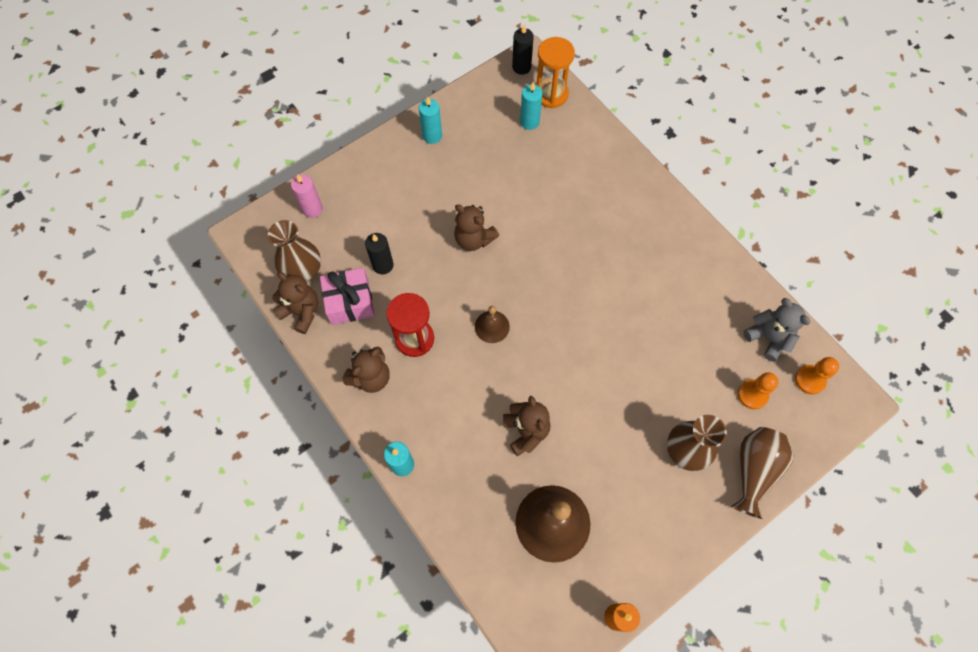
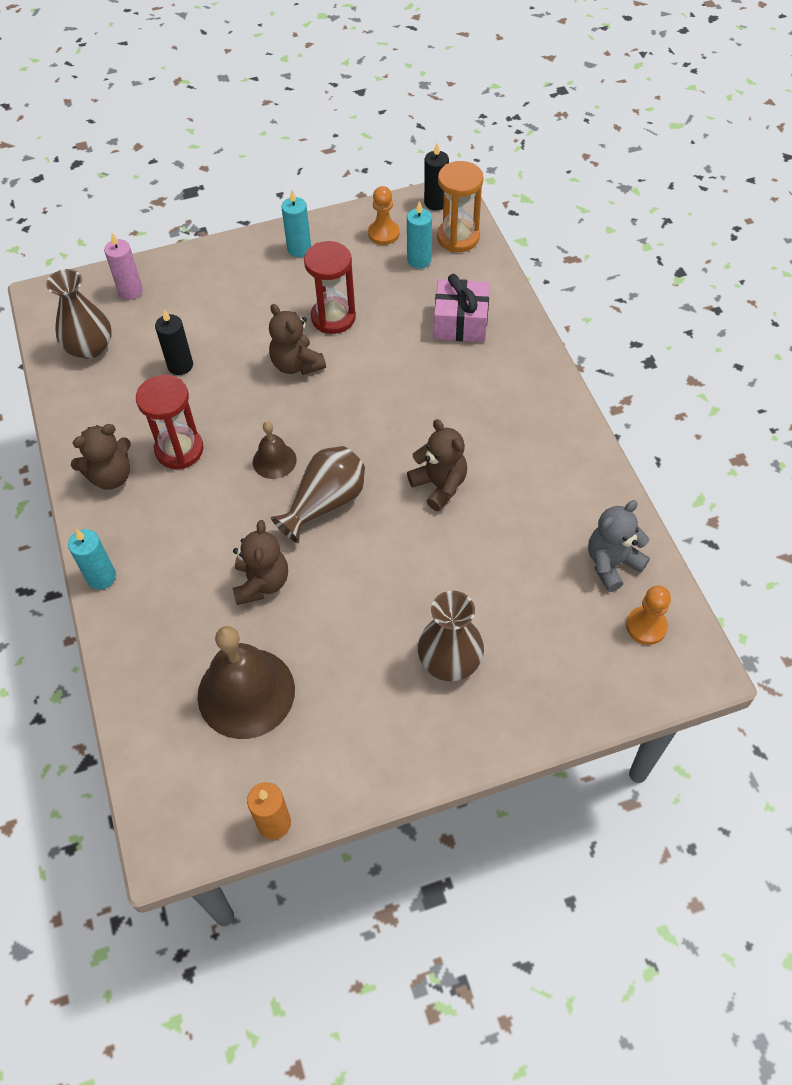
camera: 20 degrees right, 10 degrees down
(301, 312) = (68, 389): brown teddy bear -> brown teddy bear (439, 485)
(350, 302) = (125, 394): pink gift -> pink gift (461, 323)
(484, 190) = (333, 317): none -> red hourglass
(752, 394) = (562, 622): orange pawn -> orange pawn (383, 233)
(754, 471) = (526, 710): brown vase -> brown vase (325, 504)
(768, 338) = (612, 563): grey teddy bear -> grey teddy bear turned 105 degrees counterclockwise

